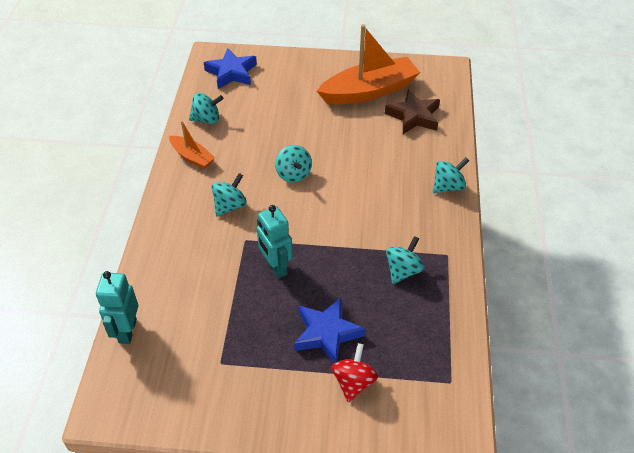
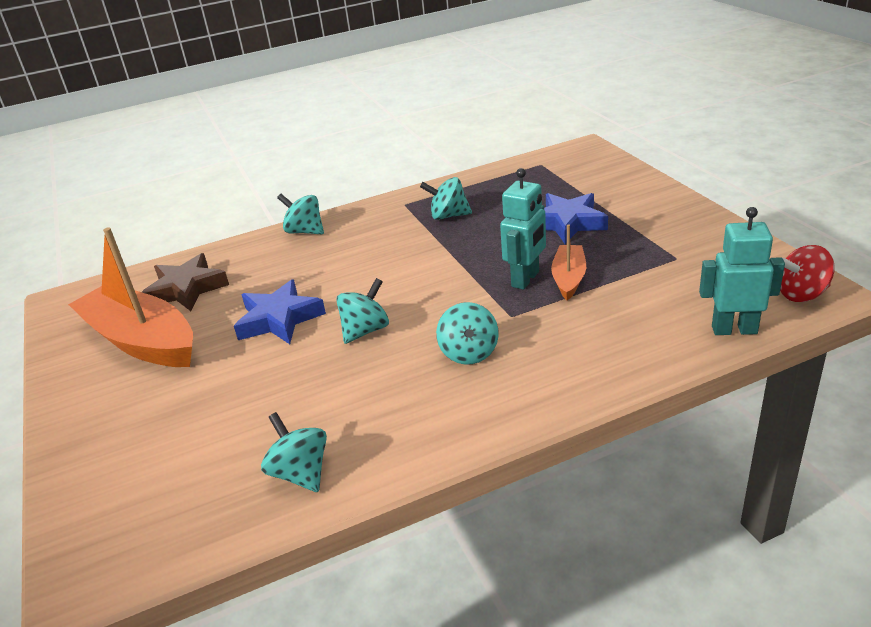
camera: 115 degrees left, 15 degrees down
(127, 331) = (734, 330): turquoise robot -> turquoise robot turned 150 degrees counterclockwise
(192, 157) = (405, 439): orange boat -> orange boat (568, 278)
(230, 206) = (469, 353): turquoise spinning top -> turquoise spinning top turned 105 degrees counterclockwise
(231, 73) = (141, 514): blue star -> blue star (279, 319)
(353, 382) = (597, 195): red spinning top -> red spinning top (801, 294)

